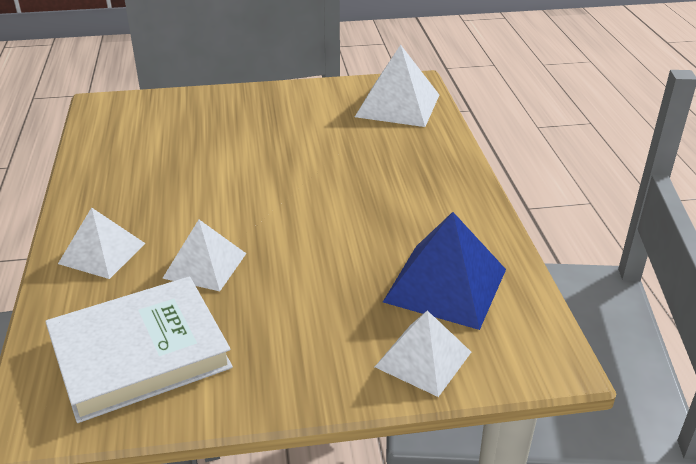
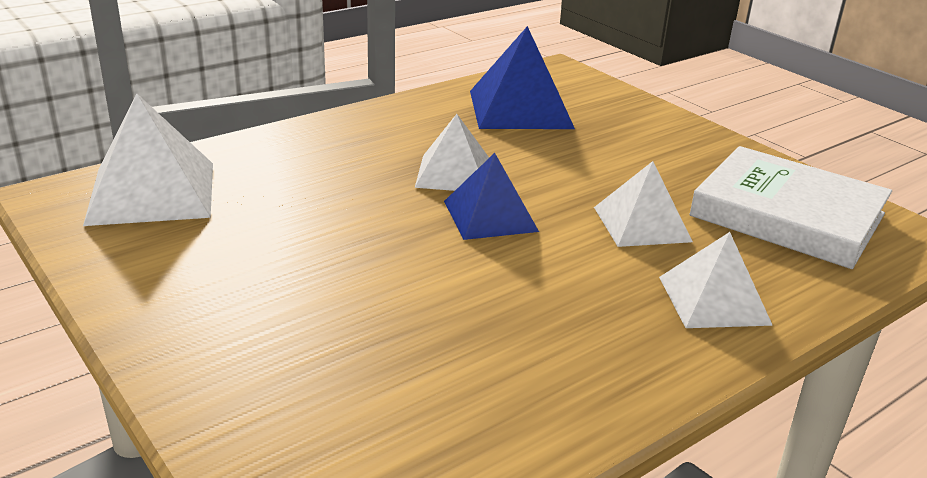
camera: 120 degrees left, 5 degrees down
(275, 205) = (490, 216): none -> blue pyramid
(423, 359) = (616, 105): white pyramid -> white pyramid (454, 173)

